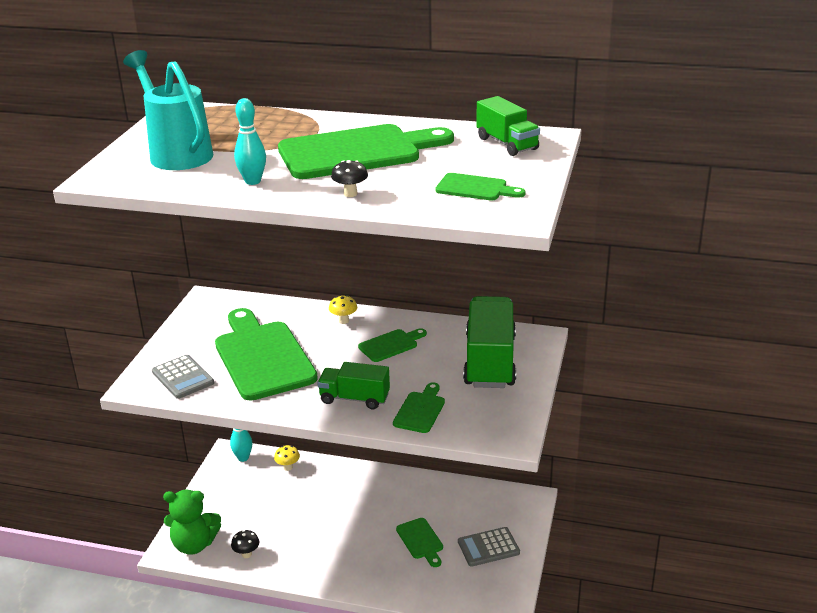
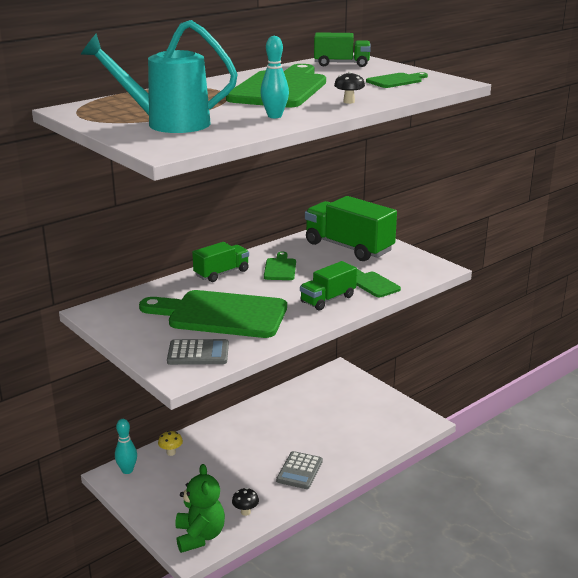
camera: 55 degrees left, 5 degrees down
(194, 544) = (200, 536): green teddy bear -> green teddy bear turned 45 degrees counterclockwise
(343, 321) = (221, 273): yellow mushroom -> green truck
(420, 541) = (327, 427): green cutting board -> none
(488, 547) = (364, 404): grey calculator -> grey calculator (299, 471)

